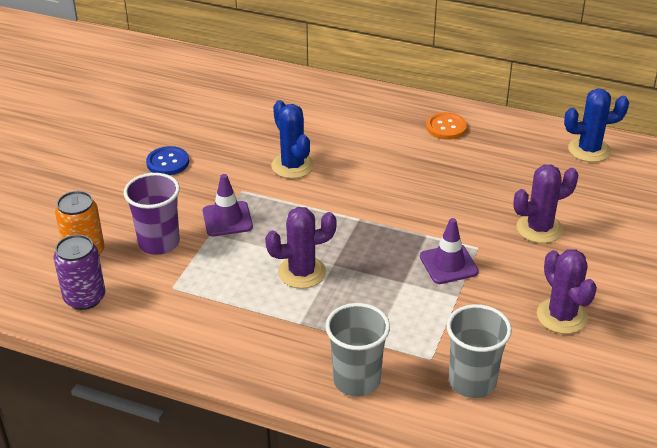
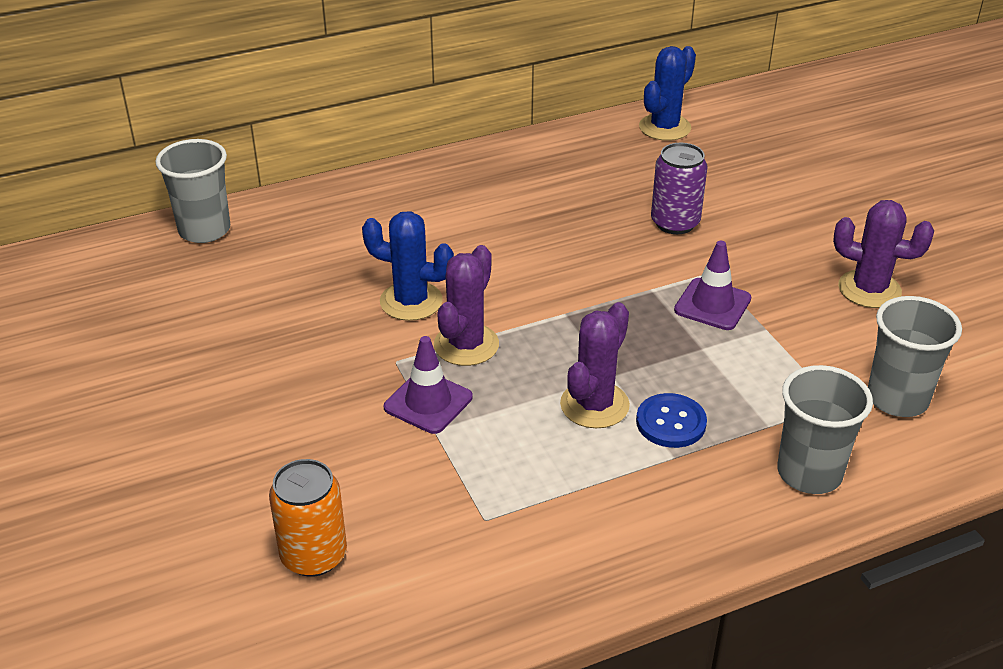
camera: 45 degrees left, 0 degrees up
(85, 298) = (400, 607): purple can -> purple can (675, 223)
(159, 243) = (390, 481): purple cup -> none
(168, 162) = (255, 384): blue button -> blue button (671, 422)
(250, 75) = (204, 230): none -> grey cup
(446, 127) = (508, 174): orange button -> none
(539, 228) = (734, 223): purple cactus -> purple cactus (466, 345)

